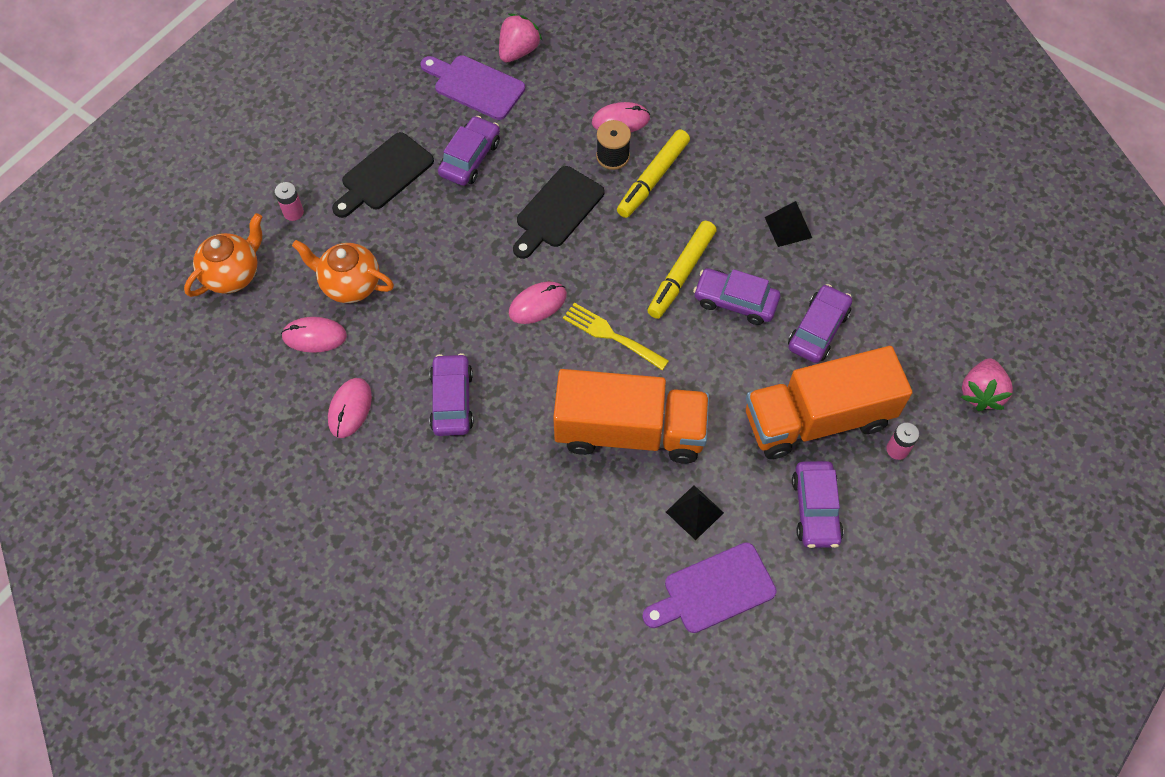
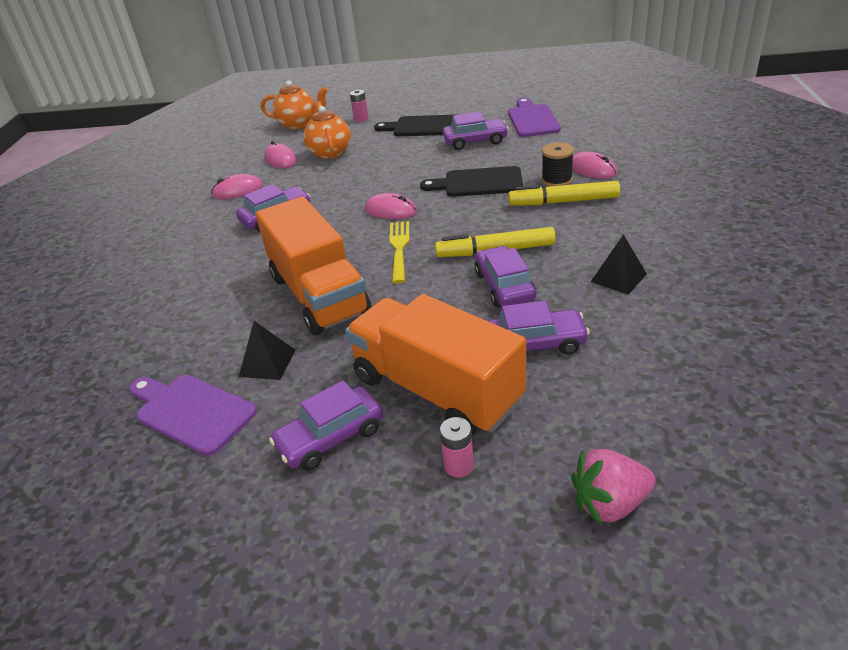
camera: 60 degrees right, 25 degrees down
(518, 51) = (583, 118): pink strawberry -> none

